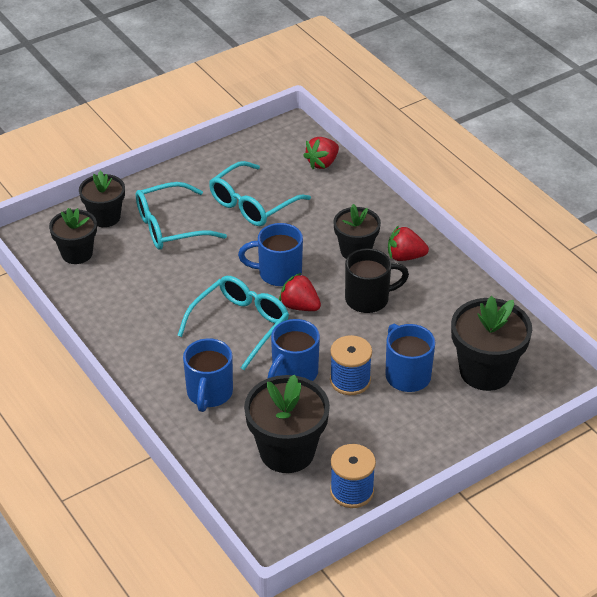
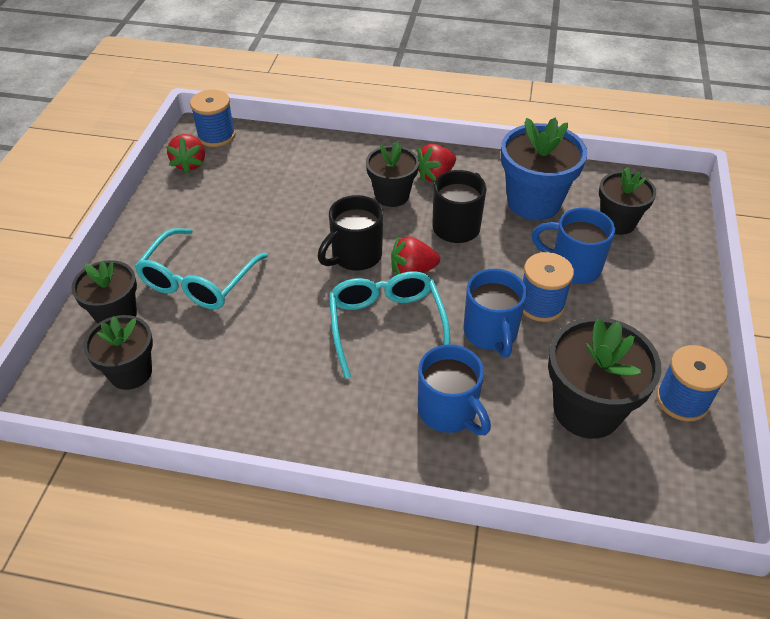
camera: 45 degrees left, 5 degrees up
(252, 204) = (251, 212): turquoise glasses -> none
(278, 273) = (355, 256): blue mug -> black mug
(297, 137) = (216, 135): none -> blue spool
(322, 163) = (266, 143): red strawberry -> red strawberry (190, 164)
(446, 319) = (533, 202): none -> blue flower pot
(485, 371) = (617, 222): black flower pot -> black flower pot, size x0.65

